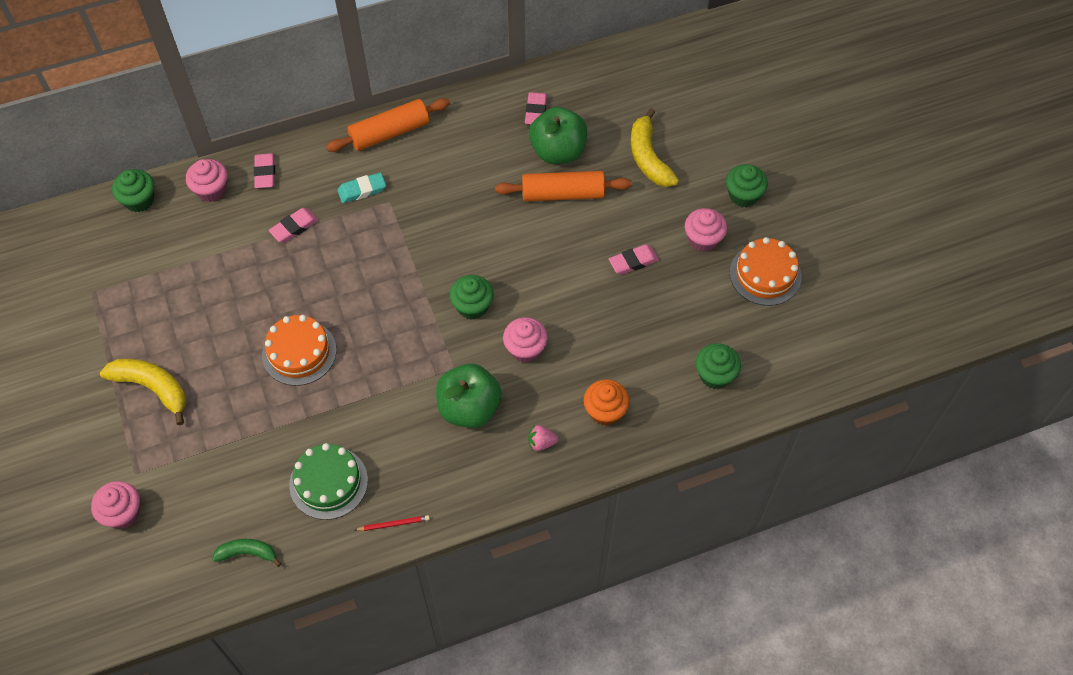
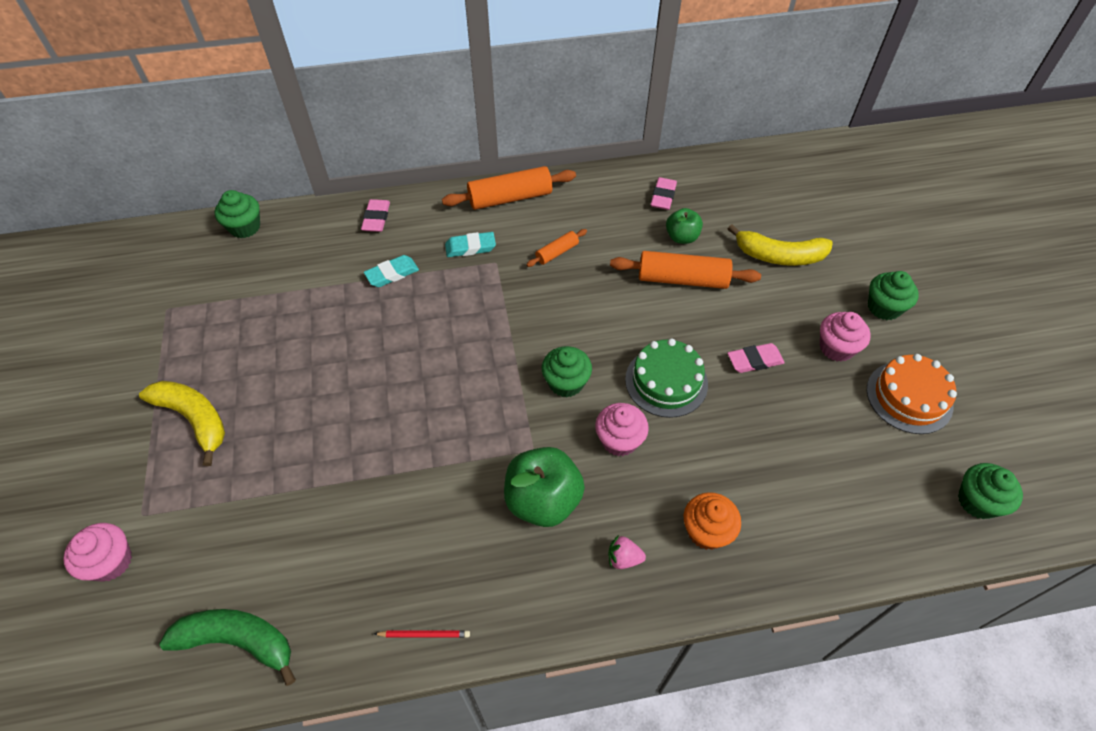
camera: 10 degrees right, 5 degrees down
(211, 190) = (319, 227): pink cupcake -> none
(247, 553) = (238, 641): green banana -> green banana, size x1.64
(294, 227) = (392, 274): pink eraser -> turquoise eraser
(299, 352) = (364, 404): orange cake -> none
(328, 482) = (358, 565): green cake -> green cake (666, 381)
(444, 184) = (557, 252): none -> orange rolling pin
(558, 151) = (681, 237): green apple -> green apple, size x0.58
(648, 157) = (779, 255): yellow banana -> yellow banana turned 75 degrees counterclockwise
(715, 375) = (846, 507): green cupcake -> green cupcake (977, 501)

